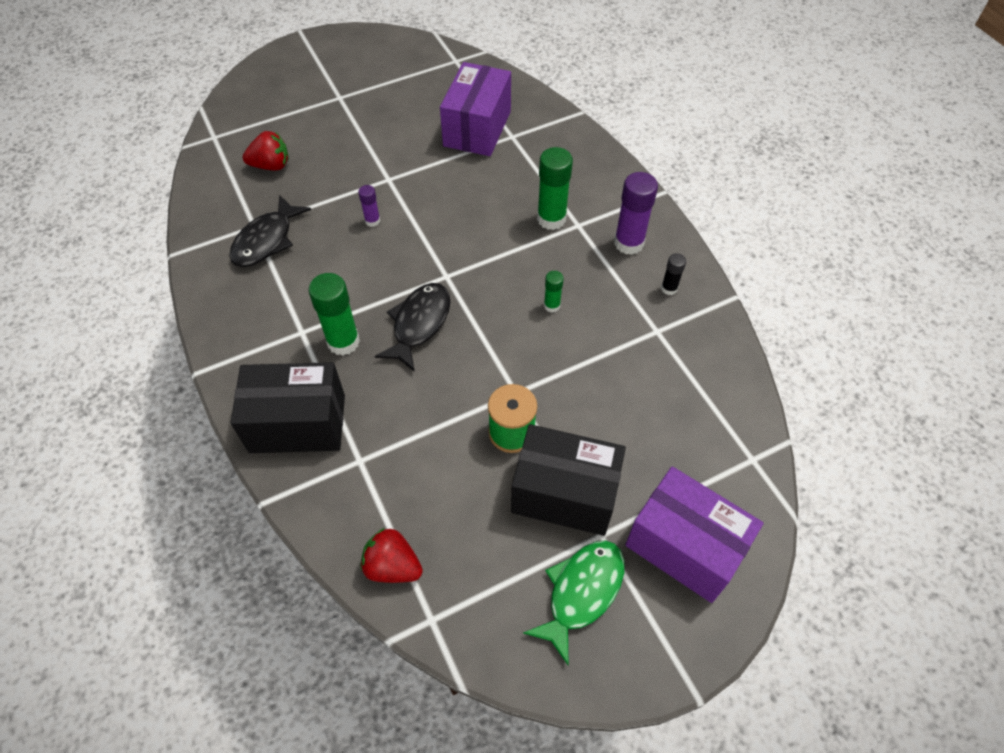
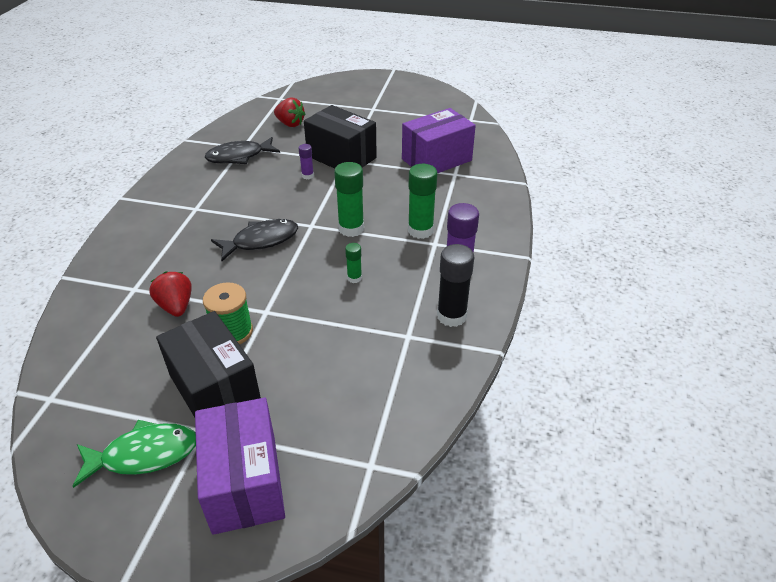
camera: 40 degrees right, 15 degrees down
(298, 423) = (131, 250): black box -> black box (341, 157)
(343, 342) = (209, 225): green glue stick -> green glue stick (351, 229)
(392, 566) = (72, 354): red strawberry -> red strawberry (176, 306)
(669, 288) = (451, 316): black glue stick -> black glue stick, size x1.91

